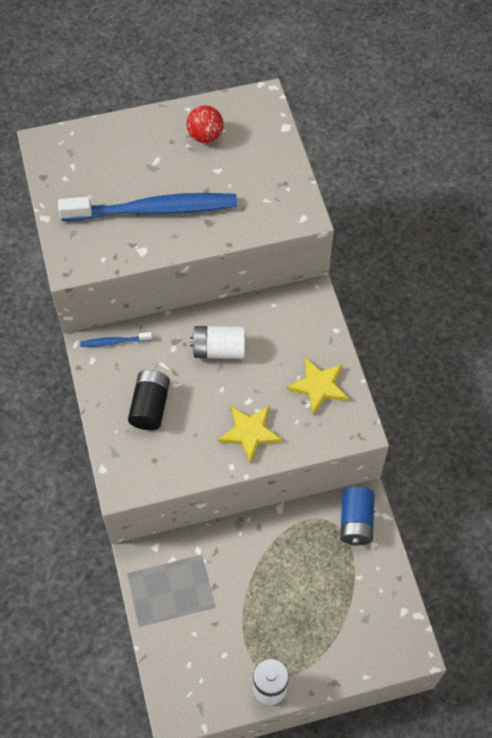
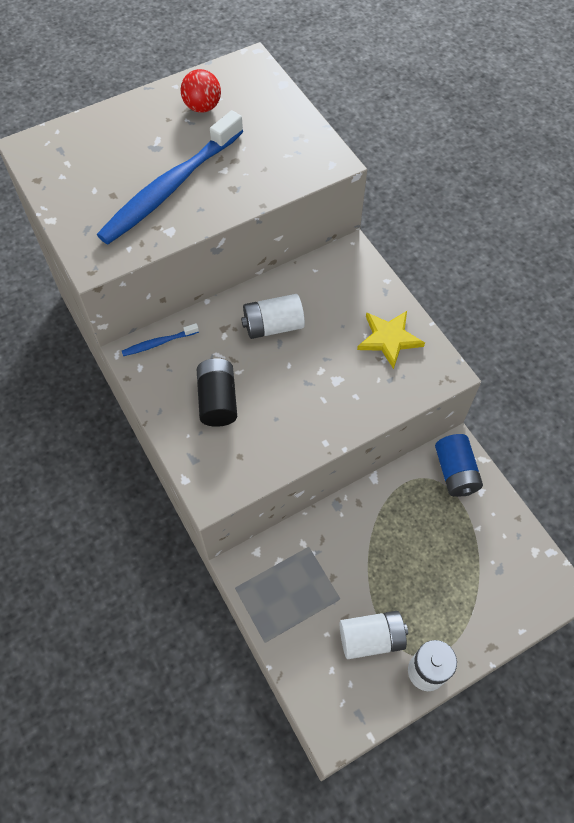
camera: 15 degrees left, 0 degrees up
(154, 210) = (170, 188): blue toothbrush -> blue toothbrush turned 150 degrees clockwise
(231, 647) = (371, 638): none -> white battery
(250, 432) = (333, 402): yellow star -> none

